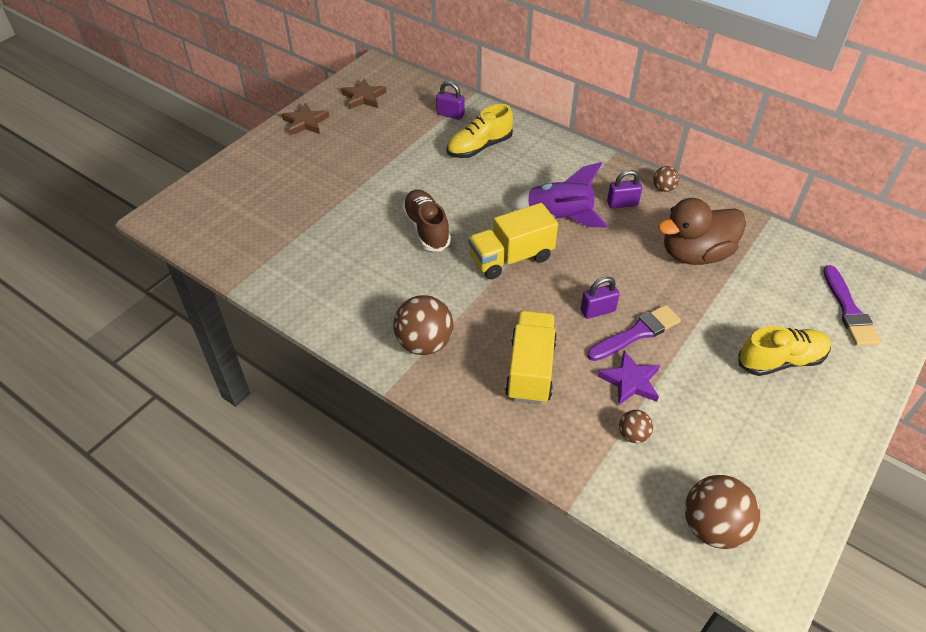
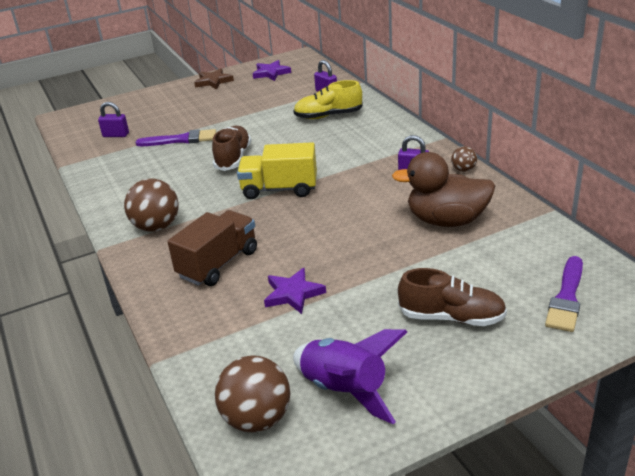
camera: 30 degrees right, 15 degrees down
(364, 97) = (271, 73): brown star -> purple star
(530, 370) = (218, 264): yellow truck -> brown truck
(559, 218) = (347, 171): purple rocket -> purple rocket (345, 390)
(597, 310) = (315, 239): purple padlock -> purple padlock (116, 135)
(633, 435) = (256, 331): brown ball -> none
(636, 333) = (333, 262): purple brush -> purple brush (181, 140)
(780, 361) = (451, 317): yellow shoe -> brown shoe

